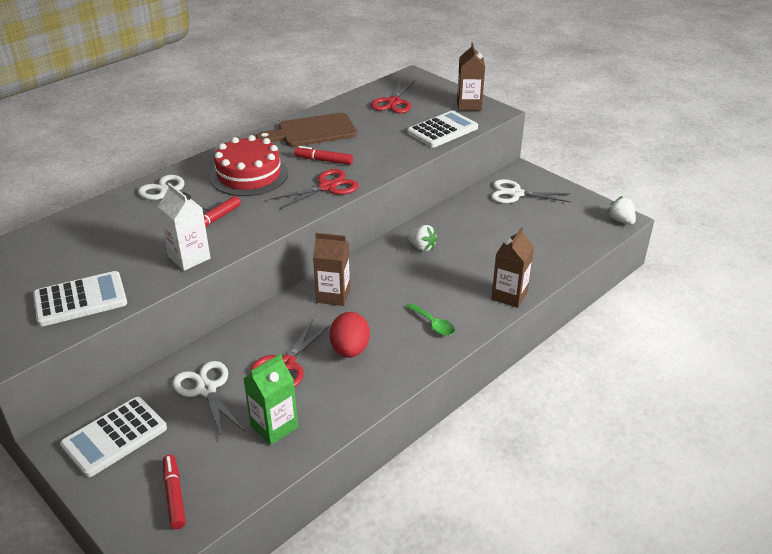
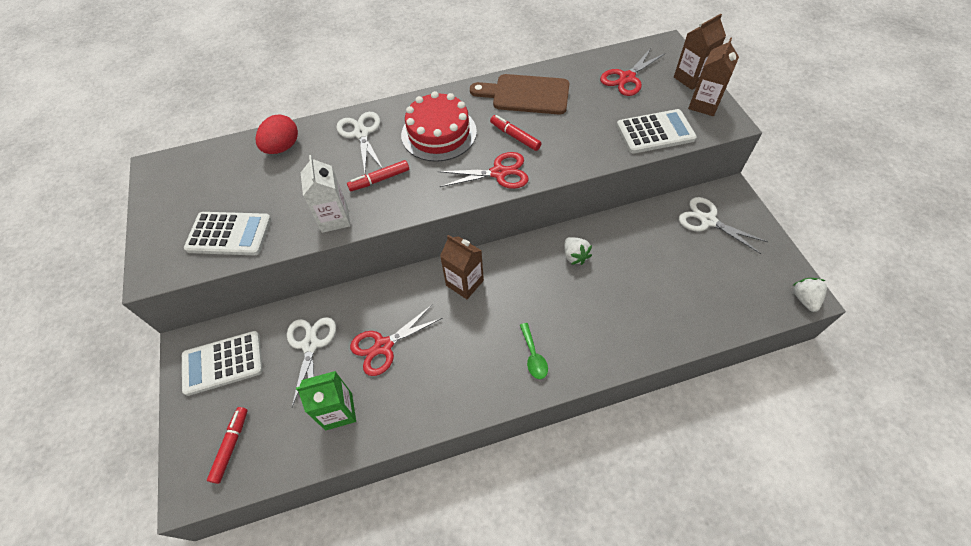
camera: 30 degrees right, 20 degrees up
(350, 350) = (444, 353): red egg -> red egg (282, 147)
(509, 295) = (626, 351): brown carton -> brown carton (691, 78)

